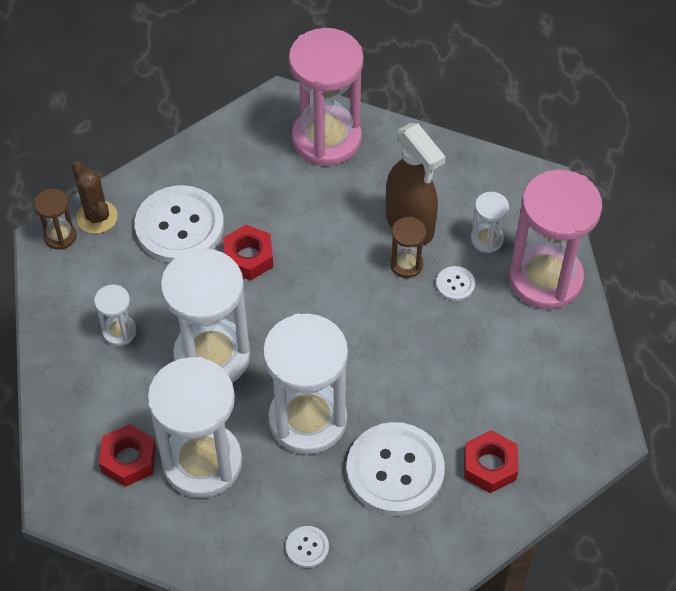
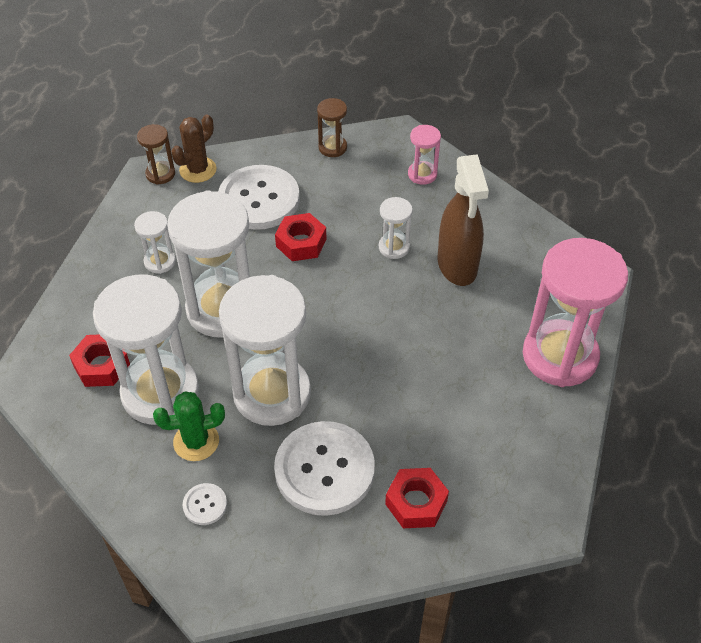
camera: 25 degrees right, 5 degrees down
(97, 217) = (198, 170): brown cactus -> brown cactus turned 45 degrees clockwise
(264, 494) = (196, 441): none -> green cactus
(326, 139) = (422, 174): pink hourglass -> pink hourglass, size x0.45
(406, 264) = (435, 297): brown hourglass -> brown hourglass (332, 147)
(455, 284) = (471, 329): white button -> none
(486, 239) = (521, 302): white hourglass -> white hourglass (394, 247)

